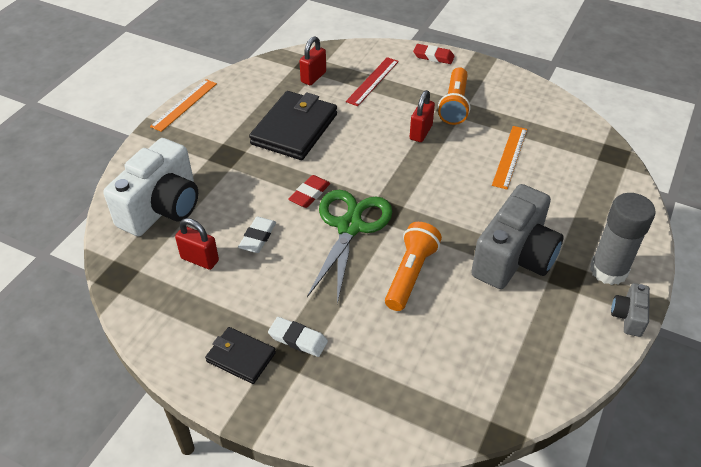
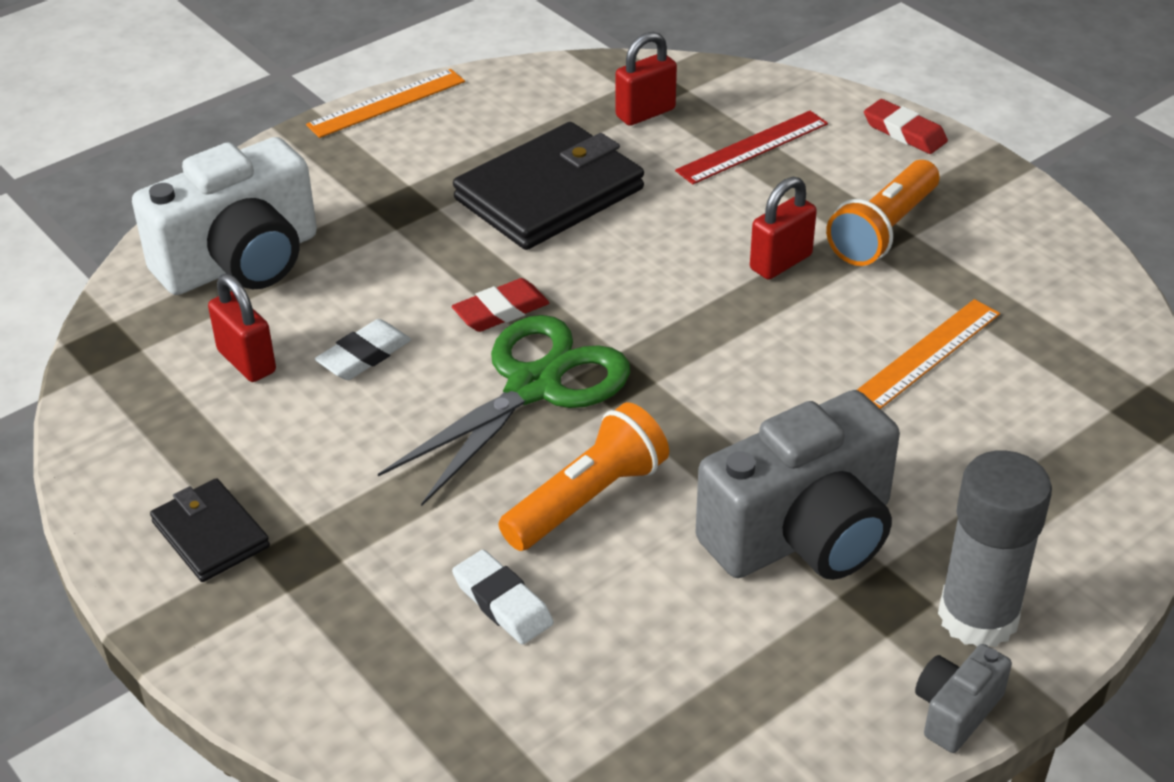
camera: 25 degrees right, 5 degrees down
(298, 339) = (320, 539): white eraser -> white eraser (502, 602)

